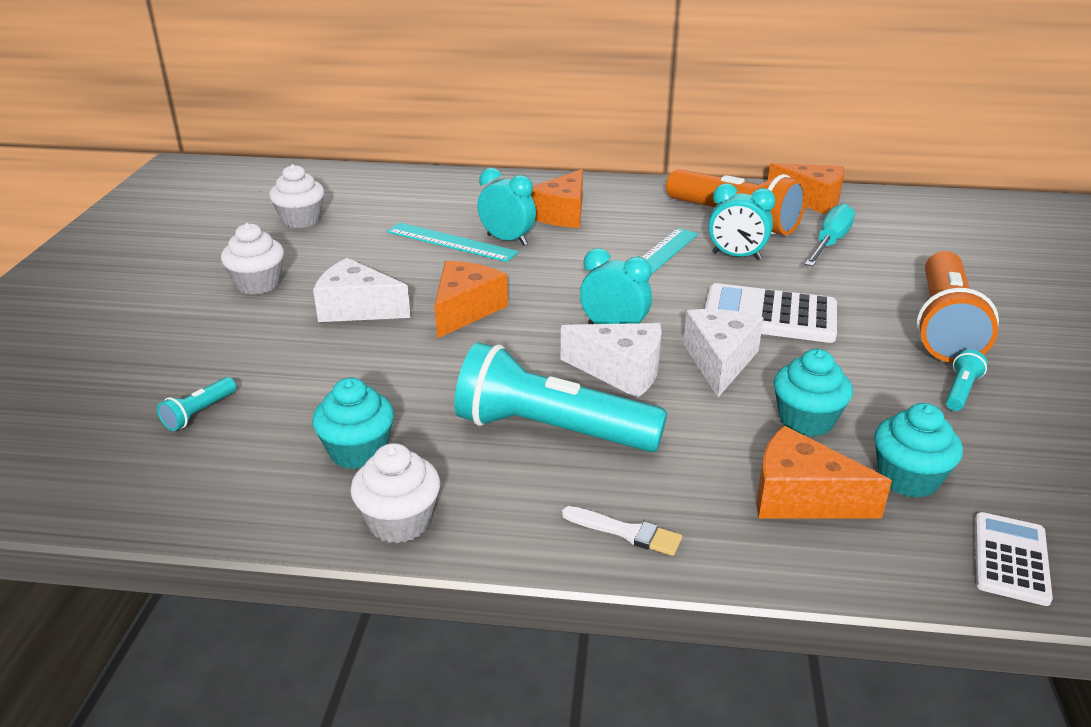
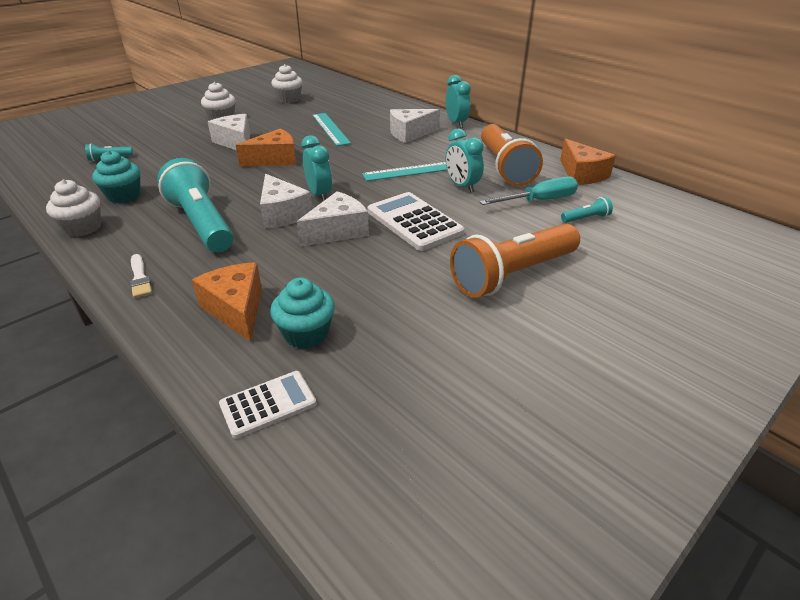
camera: 40 degrees right, 5 degrees up
(507, 240) = (357, 136): turquoise clock -> turquoise clock (456, 123)
(562, 214) = (410, 134): orange cheese -> white cheese
(806, 420) = (318, 278): turquoise cupcake -> none
(960, 391) = (440, 312): turquoise flashlight -> turquoise flashlight (586, 218)

